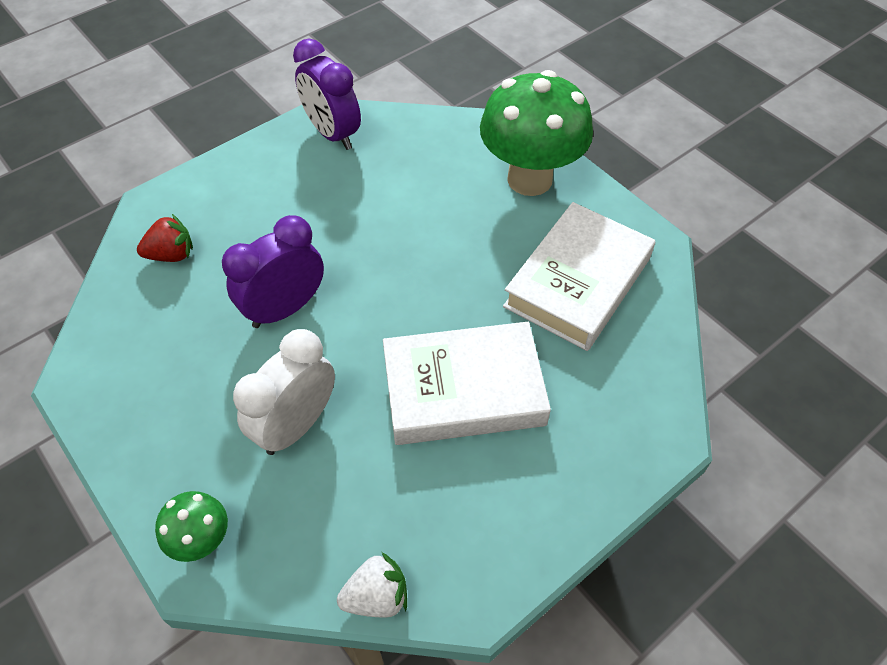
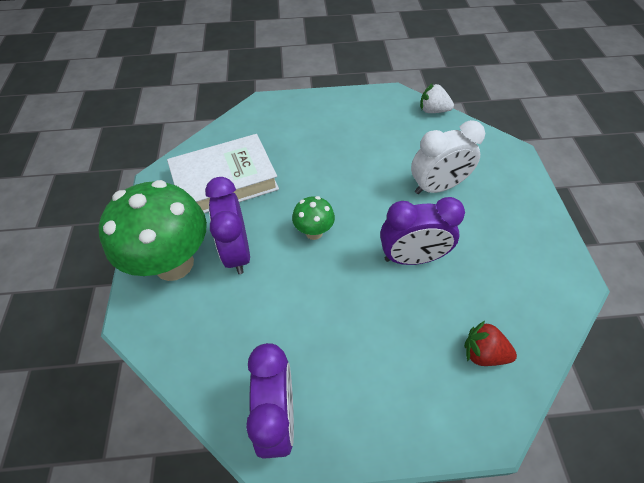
camera: 145 degrees left, 0 degrees up
(203, 541) = (507, 161): green mushroom -> green mushroom (314, 232)
(463, 390) = (337, 161): white book -> none
(480, 219) = (237, 252): none -> purple clock

